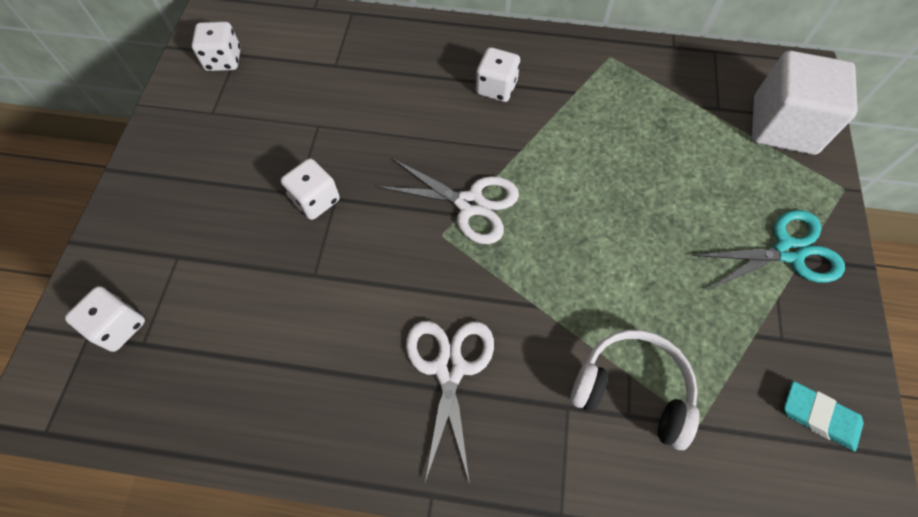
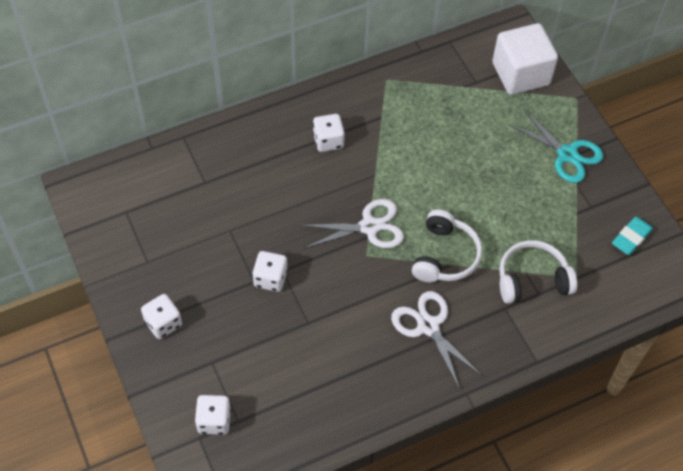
camera: 35 degrees left, 5 degrees down
(223, 60) = (120, 221): white dice -> white dice (163, 323)
(536, 290) = (445, 256): none -> white headphones
(788, 251) = (567, 154): turquoise scissors -> turquoise scissors turned 90 degrees clockwise
(819, 417) = (631, 237): turquoise eraser -> turquoise eraser turned 45 degrees counterclockwise

